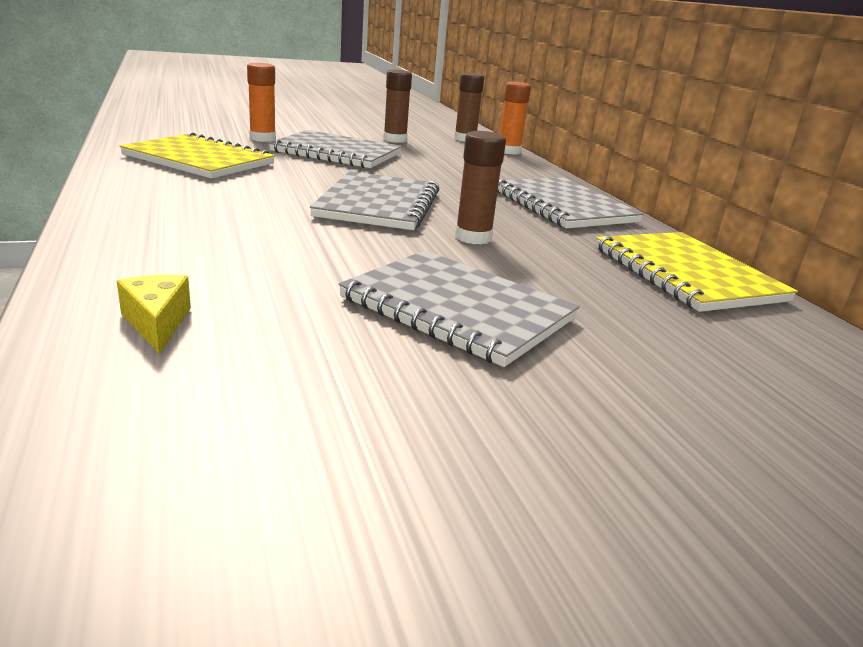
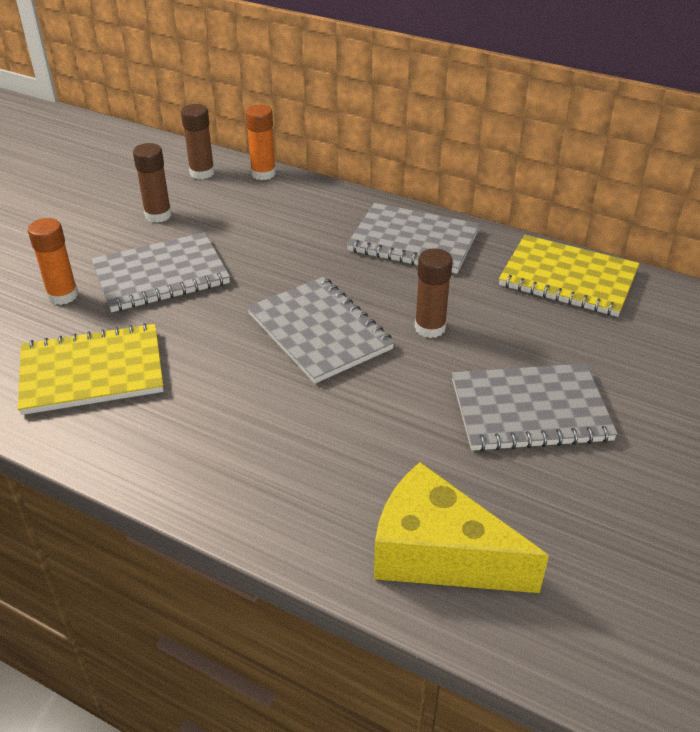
camera: 40 degrees left, 15 degrees up
(157, 323) = (438, 554): yellow cheese -> yellow cheese, size x2.20

